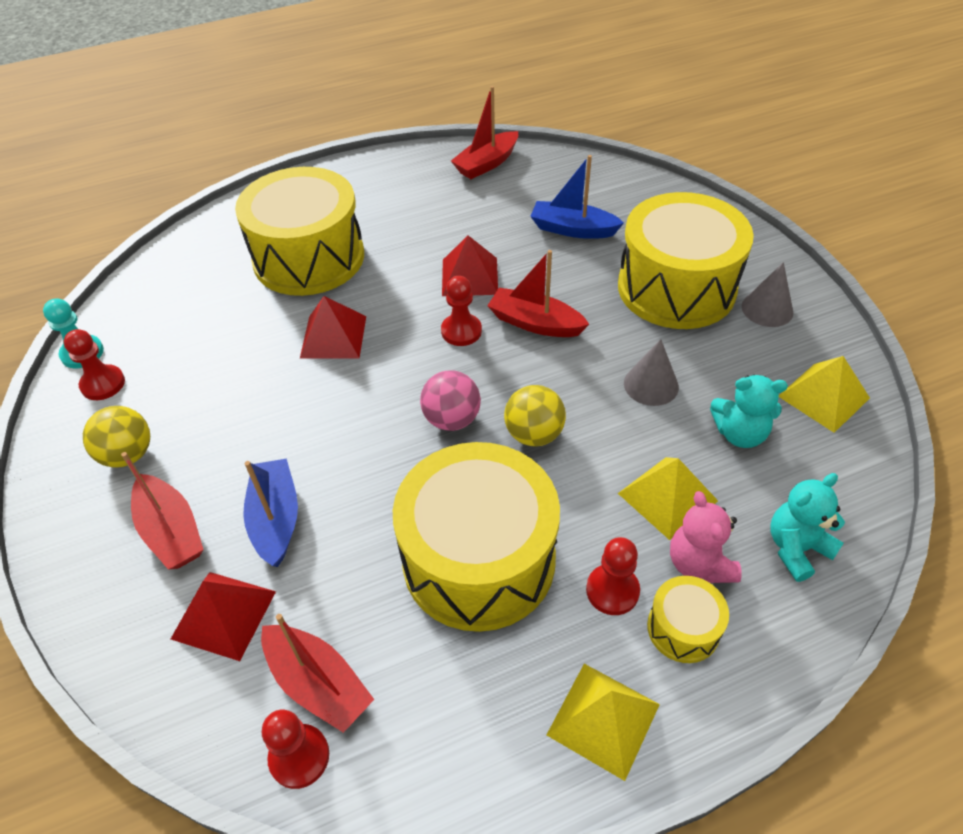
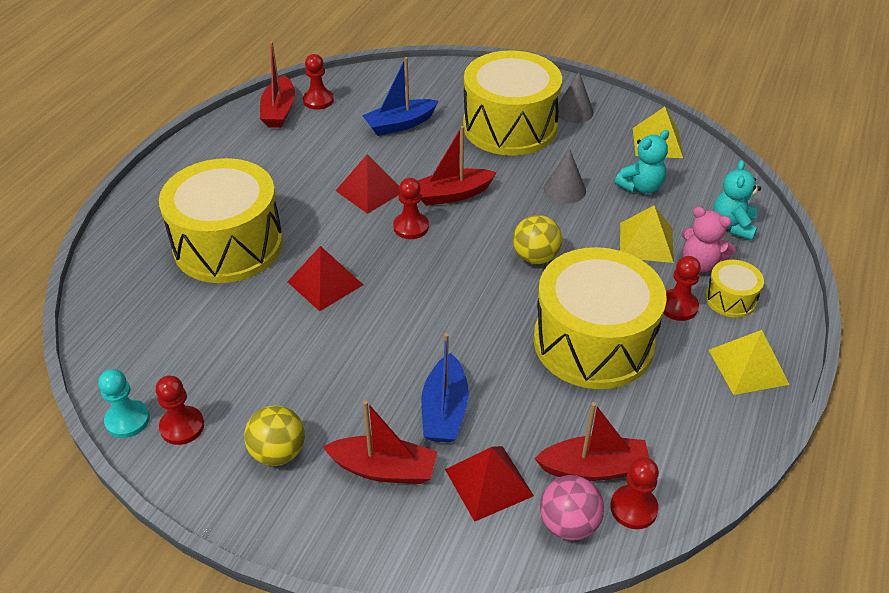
camera: 45 degrees left, 5 degrees down
(276, 519) = (444, 410): blue boat -> blue boat turned 120 degrees counterclockwise
(452, 419) = (476, 281): pink ball -> pink ball (568, 524)
(530, 170) = (318, 100): none -> red pawn

